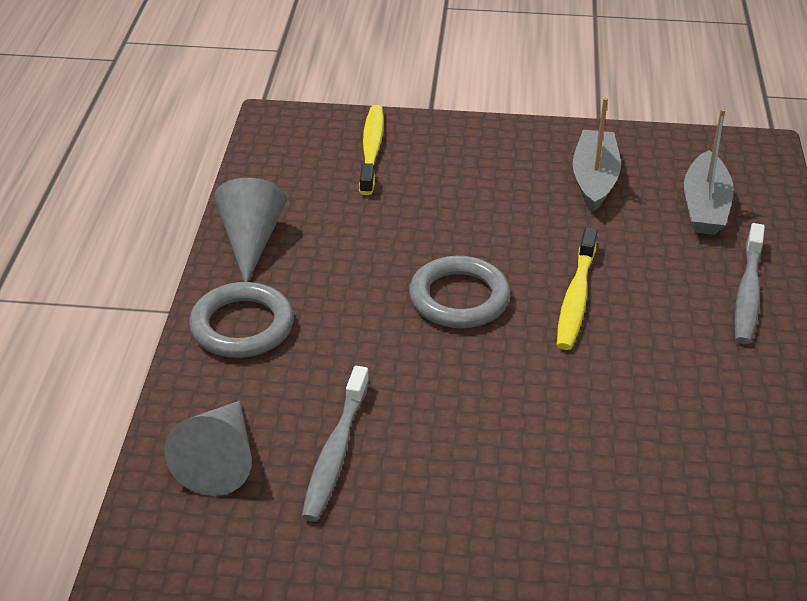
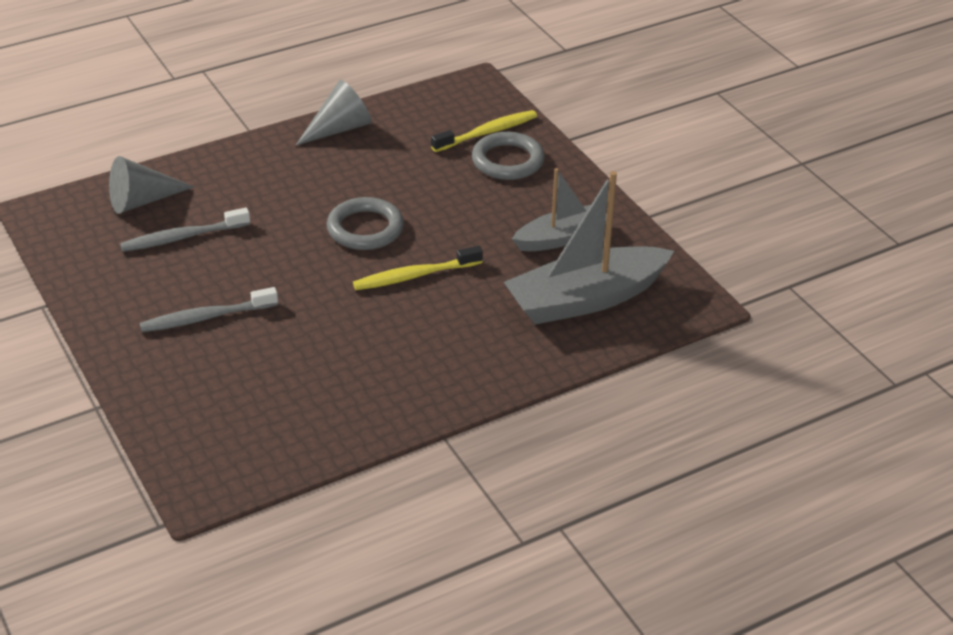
camera: 55 degrees right, 0 degrees up
(242, 326) = (258, 160): grey ring -> grey ring (507, 161)
(704, 206) = (585, 299): grey boat -> grey boat, size x1.63
(748, 292) = (500, 350): grey toothbrush -> grey toothbrush (206, 317)

